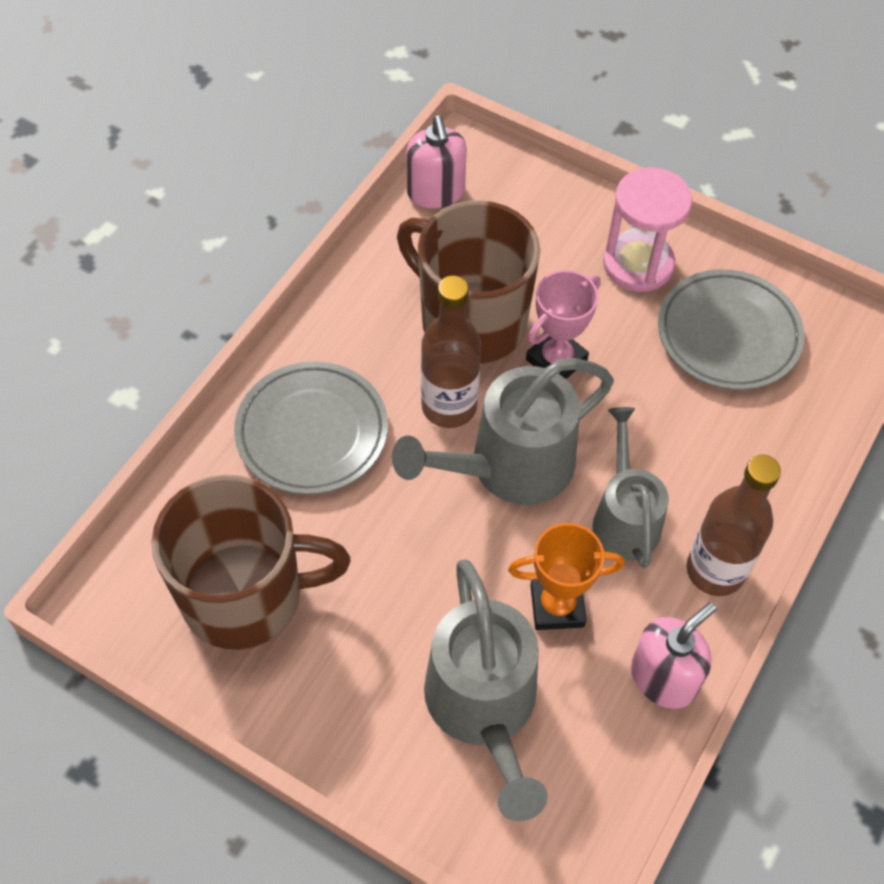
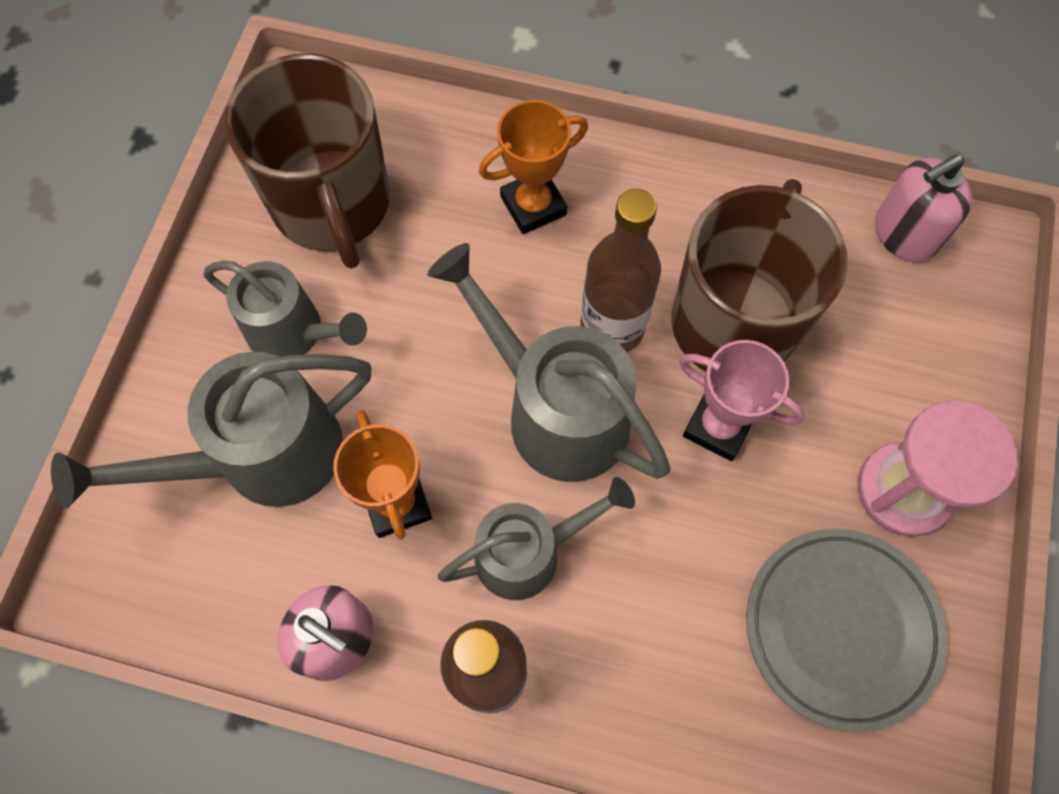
camera: 75 degrees right, 10 degrees up
(312, 432) = (533, 205): grey plate -> orange trophy
(369, 656) = (294, 332): none -> grey watering can

